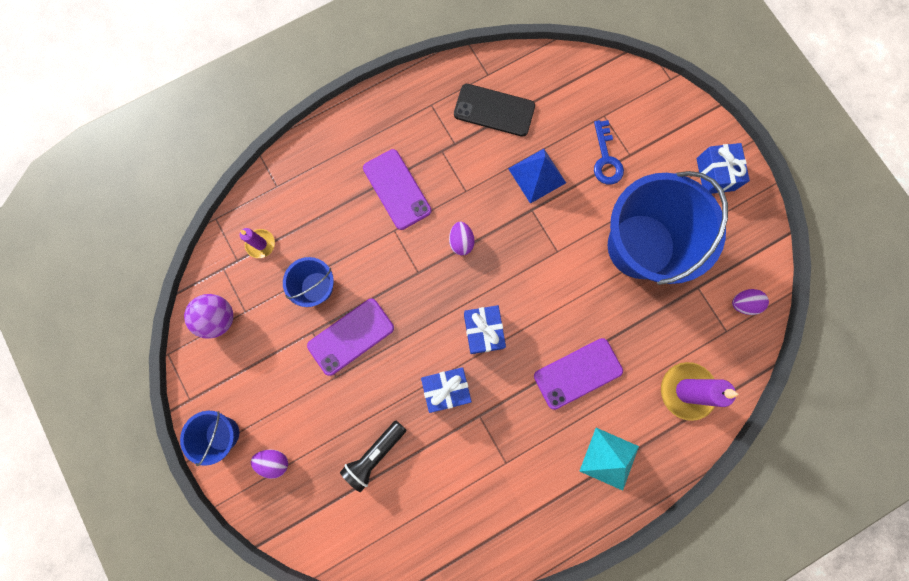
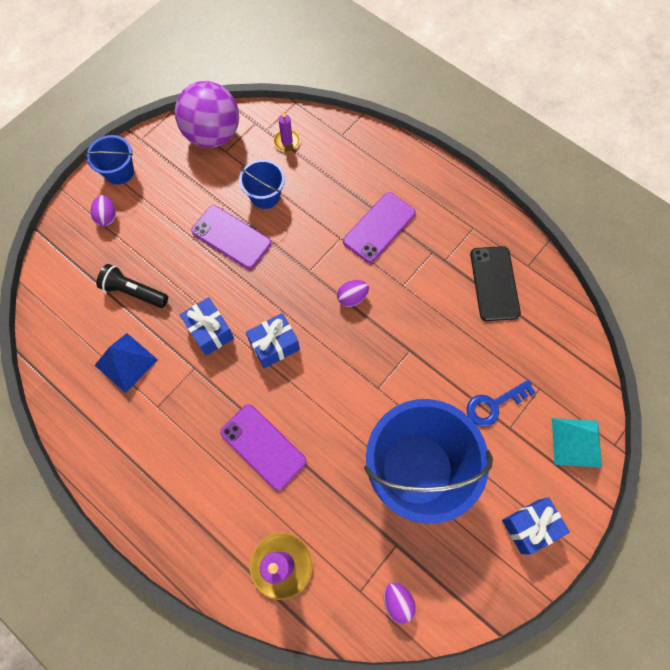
camera: 70 degrees right, 10 degrees down
(219, 318) = (213, 135): purple ball -> purple ball, size x1.60
(537, 175) = (446, 344): blue pyramid -> blue pyramid (126, 362)
(609, 458) = (188, 504): turquoise pyramid -> turquoise pyramid (576, 442)

